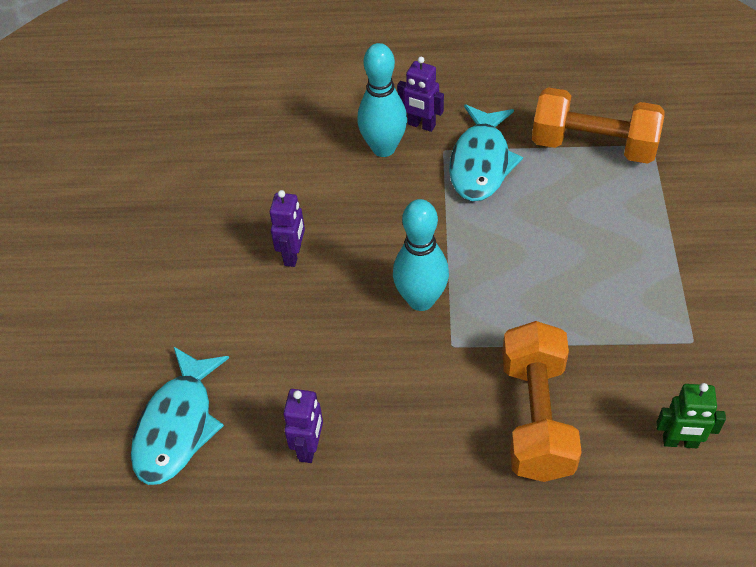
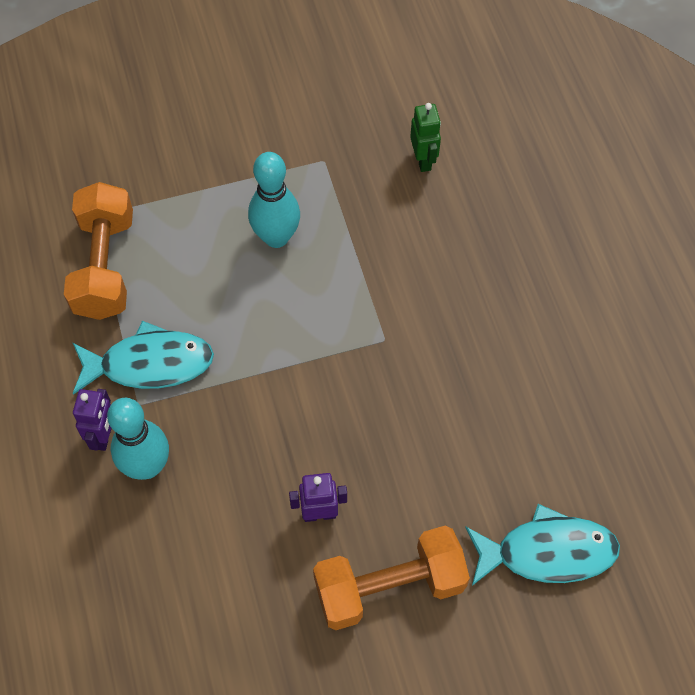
camera: 110 degrees left, 10 degrees up
(309, 447) = (527, 428): purple robot -> none
(421, 300) = (341, 378): turquoise bowling pin -> turquoise bowling pin (276, 237)
(536, 417) = (435, 261): orange dumbbell -> orange dumbbell (389, 587)

